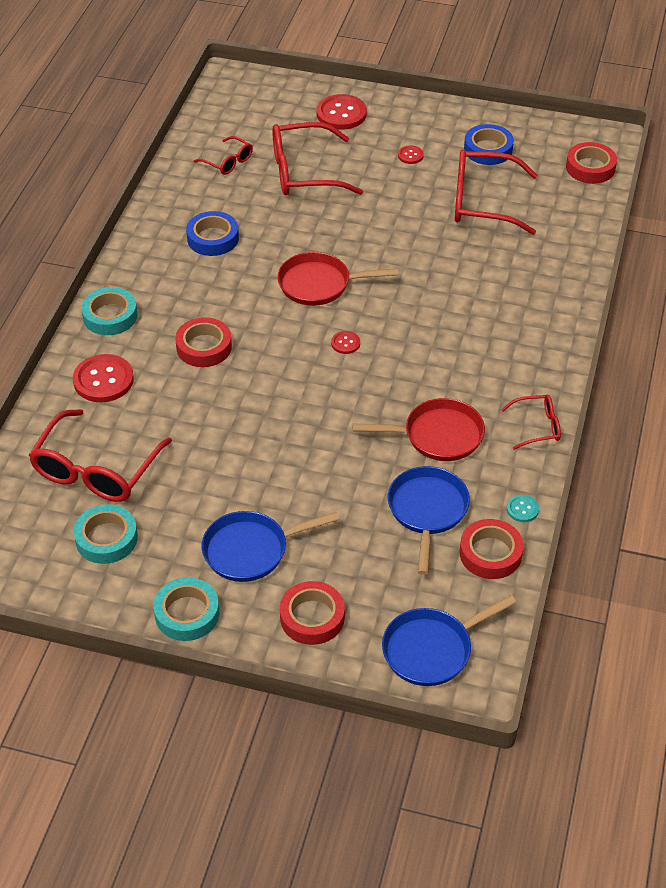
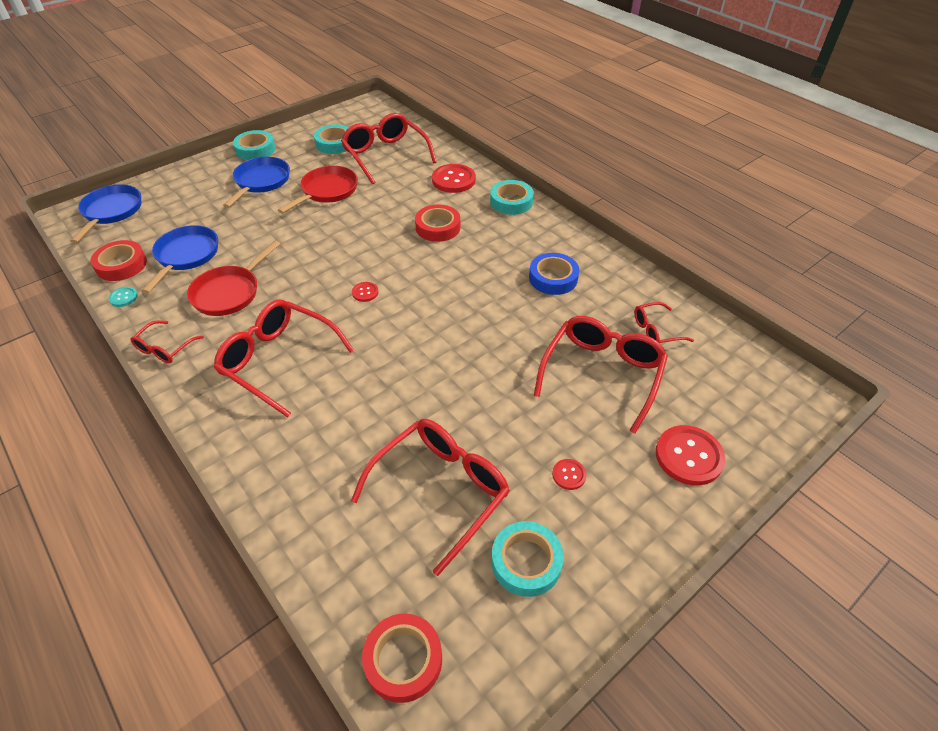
camera: 125 degrees right, 0 degrees up
(312, 617) = (193, 183): red tape -> none
(319, 284) = (442, 310): red pan -> red pan (327, 191)
(427, 511) = (186, 256): blue pan -> blue pan turned 120 degrees counterclockwise
(472, 346) = (278, 360): none -> red glasses
(488, 149) = (526, 562): blue tape -> turquoise tape

